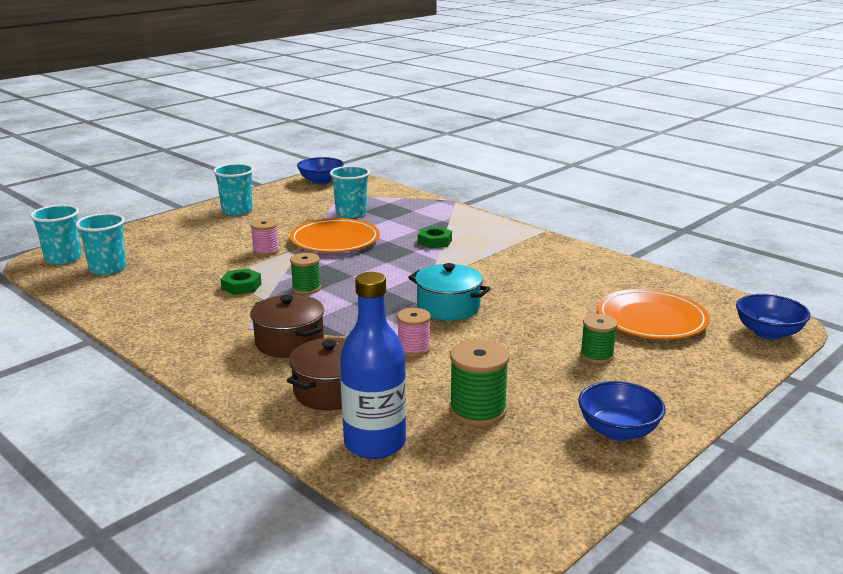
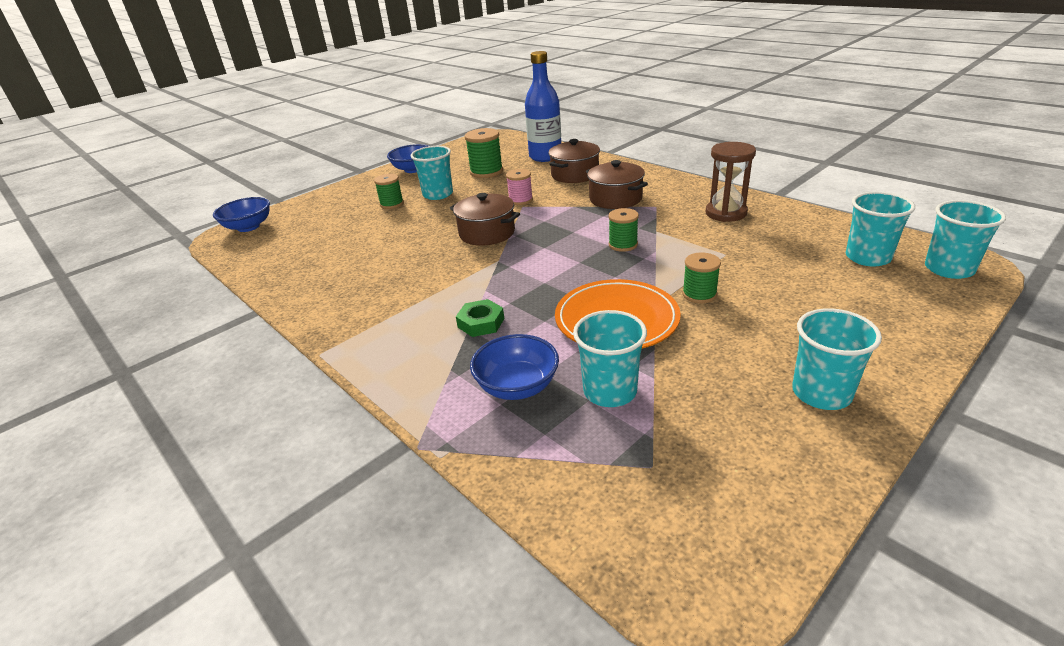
camera: 175 degrees left, 10 degrees up
(178, 315) = (726, 213): none -> brown hourglass
(241, 286) = (691, 243): green nut -> none
(266, 251) = (699, 294): pink spool -> green spool
(321, 181) = (722, 547): blue bowl -> blue bowl (517, 386)
(448, 307) = (487, 233): turquoise pot -> brown pot
(537, 367) = (438, 194): none -> turquoise cup
(651, 319) = (323, 232): orange plate -> none

